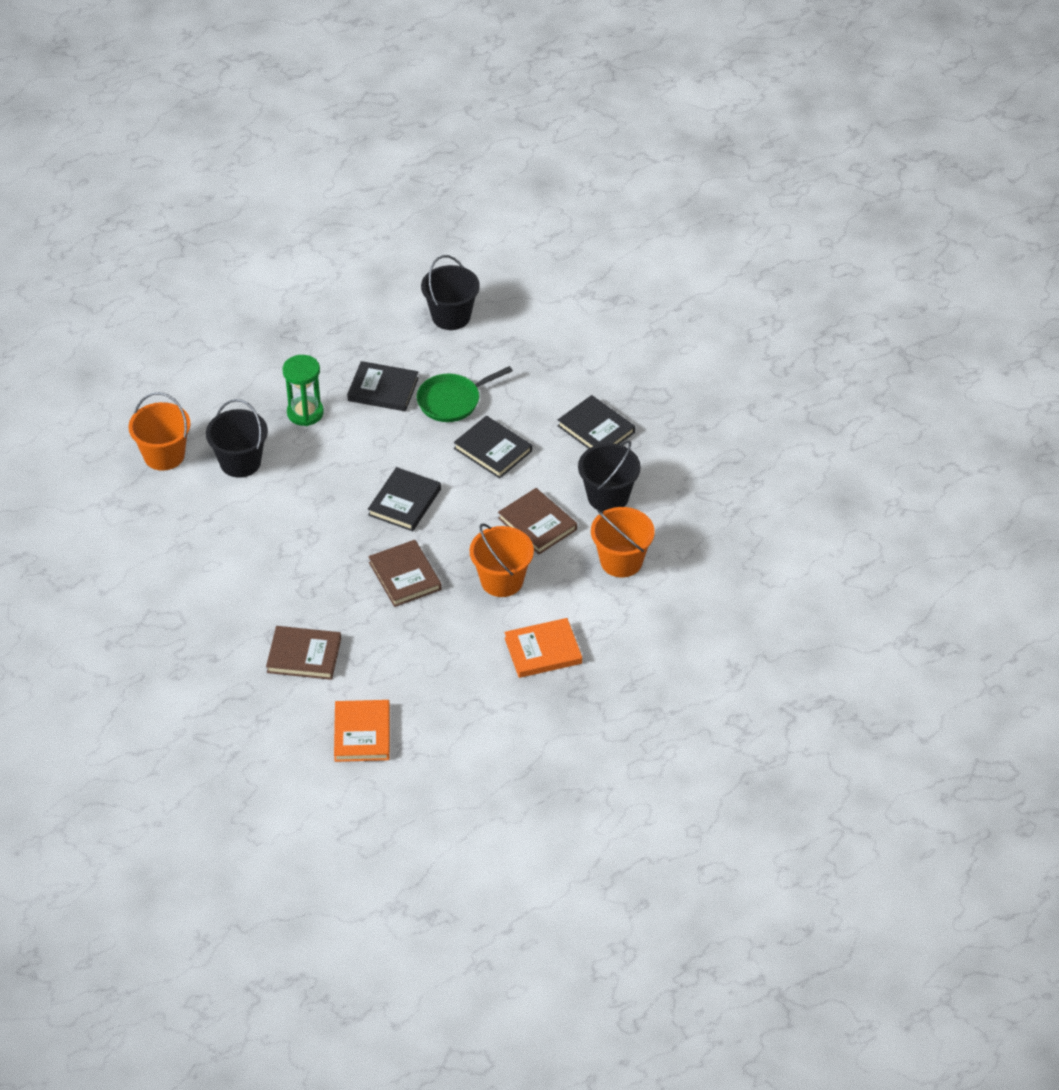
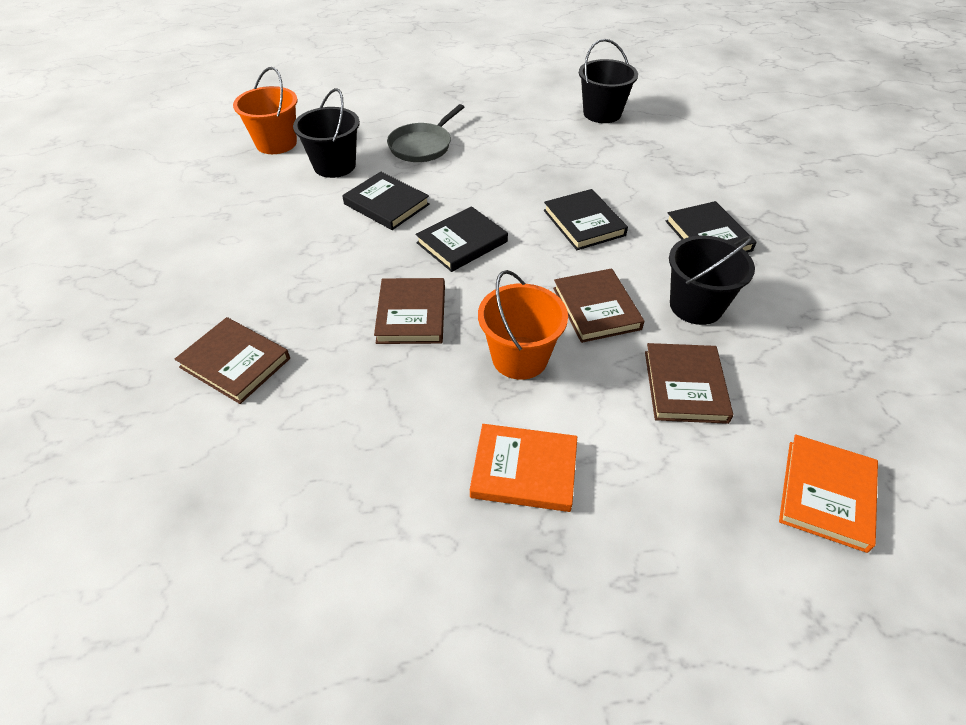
camera: 25 degrees right, 0 degrees up
(305, 413) = (422, 146): green hourglass -> grey pan
(362, 733) = (215, 494): orange book -> orange book (826, 494)
(383, 389) = (505, 147): black book -> black book (386, 204)
(452, 401) = (565, 172): green pan -> none
(621, 561) = (685, 386): orange bucket -> brown book

